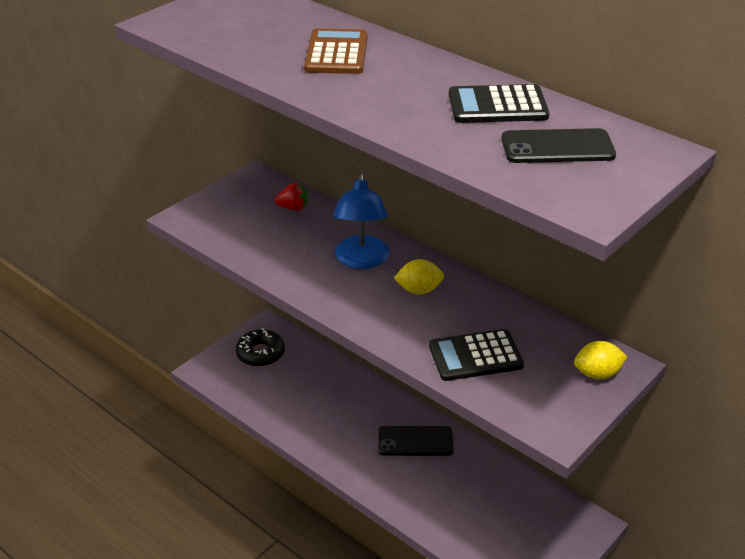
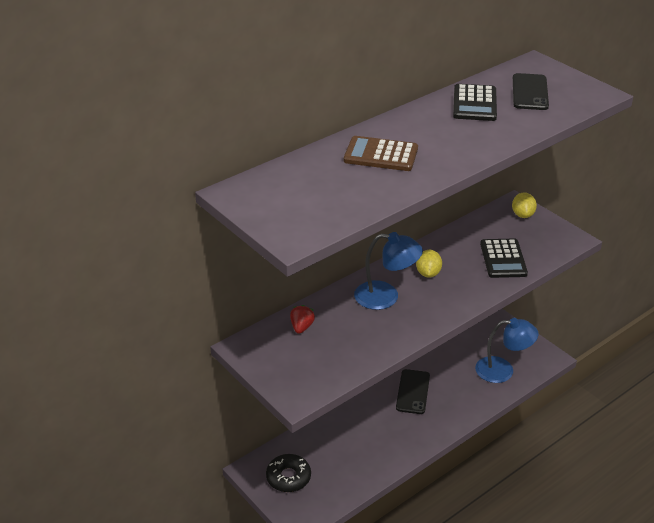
camera: 80 degrees left, 0 degrees up
(485, 533) = (503, 370): none -> blue lamp

